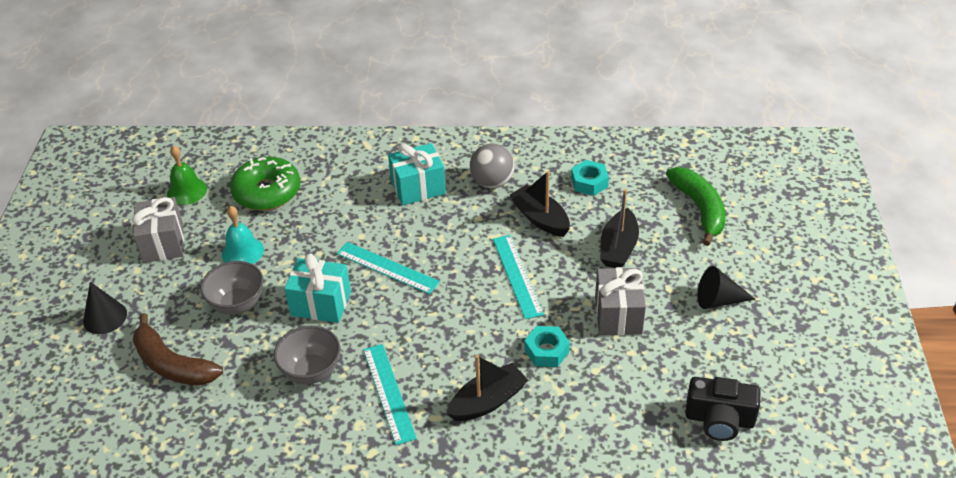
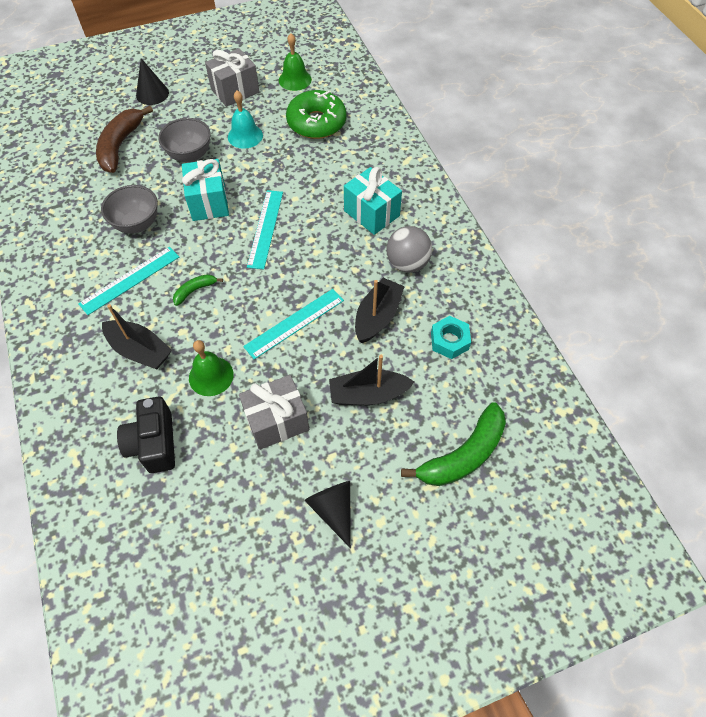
camera: 65 degrees right, 15 degrees up
(435, 341) = (195, 290): none -> green banana
(546, 351) = (211, 376): turquoise nut -> green bell
(719, 420) = (170, 552): black camera -> black camera (154, 443)

